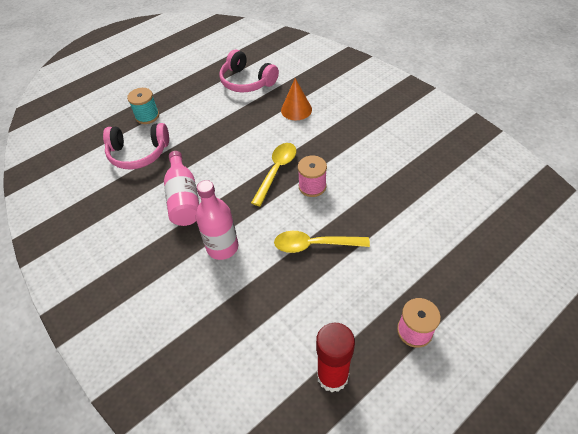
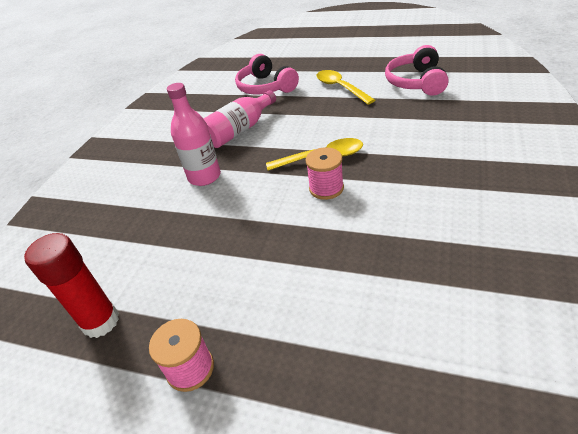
camera: 60 degrees right, 10 degrees down
(147, 116) = (309, 68): turquoise spool -> none
(296, 110) = (419, 125): orange cone -> none
(314, 245) = (251, 228): yellow spoon -> yellow spoon (340, 88)

